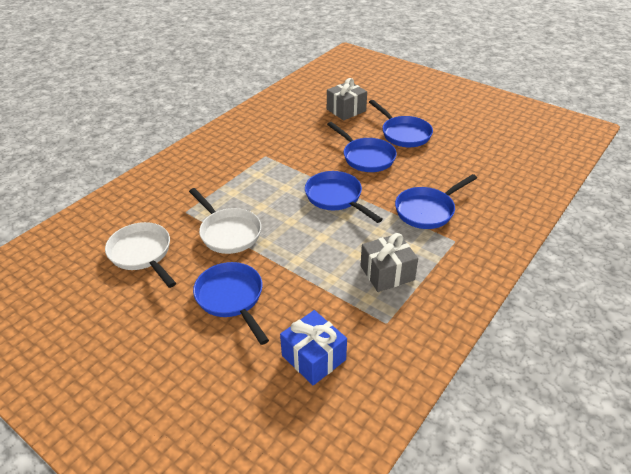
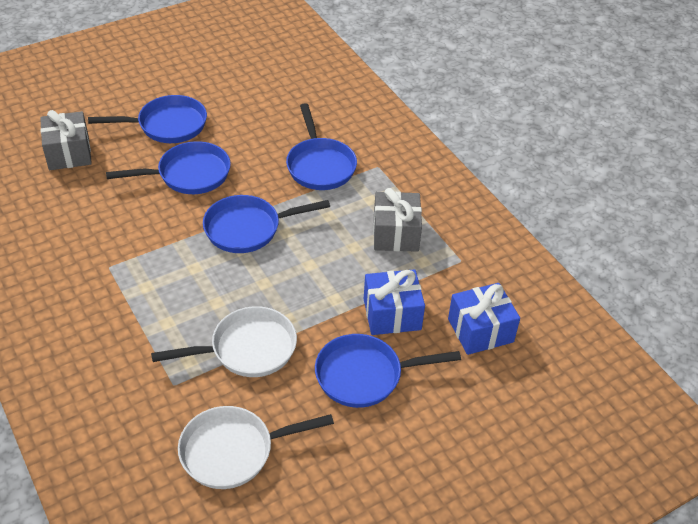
camera: 70 degrees left, 5 degrees up
(300, 296) = (392, 314): none -> blue gift

